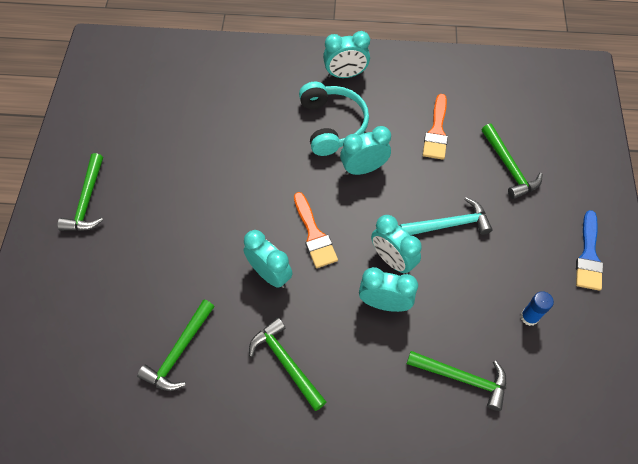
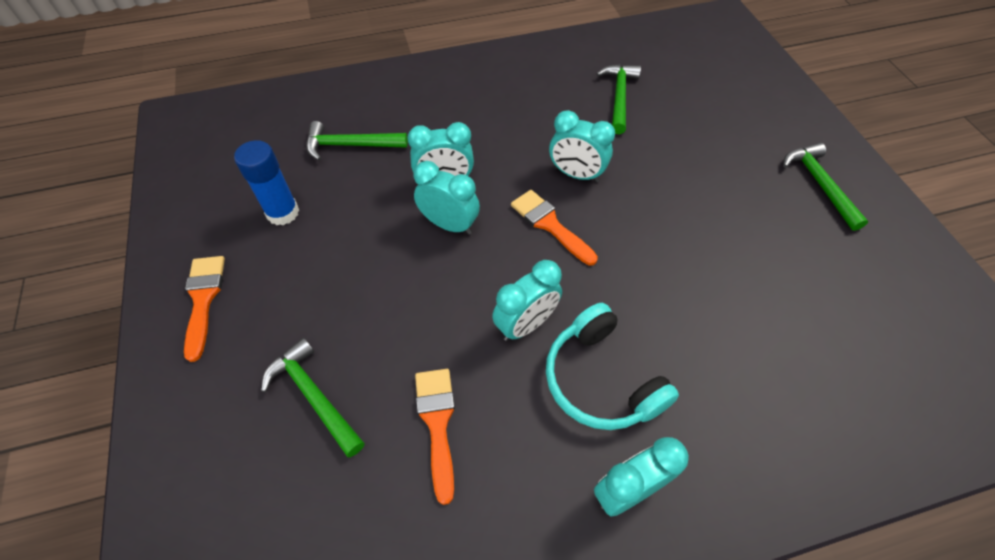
camera: 160 degrees right, 5 degrees down
(286, 362) = (520, 114): green hammer -> none
(449, 224) = (389, 284): turquoise hammer -> none
(529, 317) = (283, 213): blue glue stick -> blue glue stick, size x1.55
(588, 255) = (203, 300): blue brush -> orange brush

